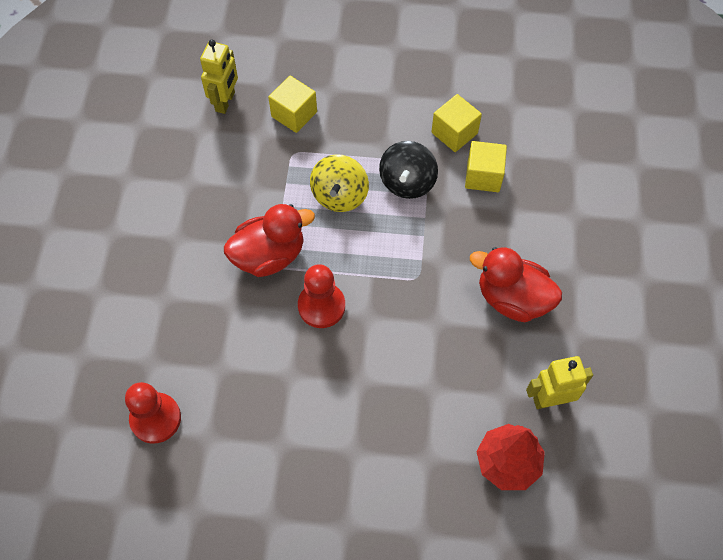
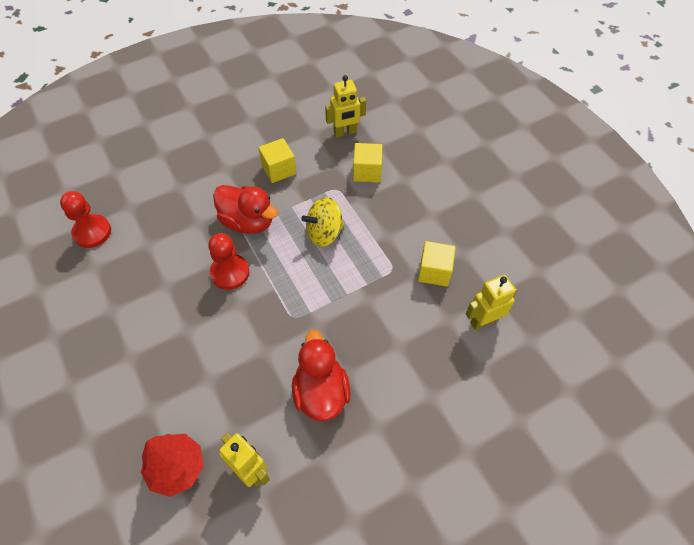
camera: 55 degrees right, 5 degrees down
(407, 182) = (367, 266): black spinning top -> none
(483, 176) = (413, 311): yellow cube -> yellow cube (279, 169)
(531, 129) = (483, 321): none -> yellow robot

